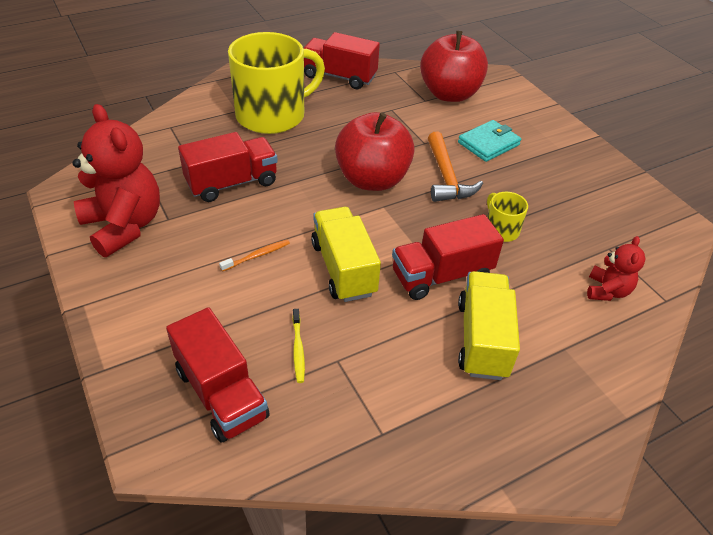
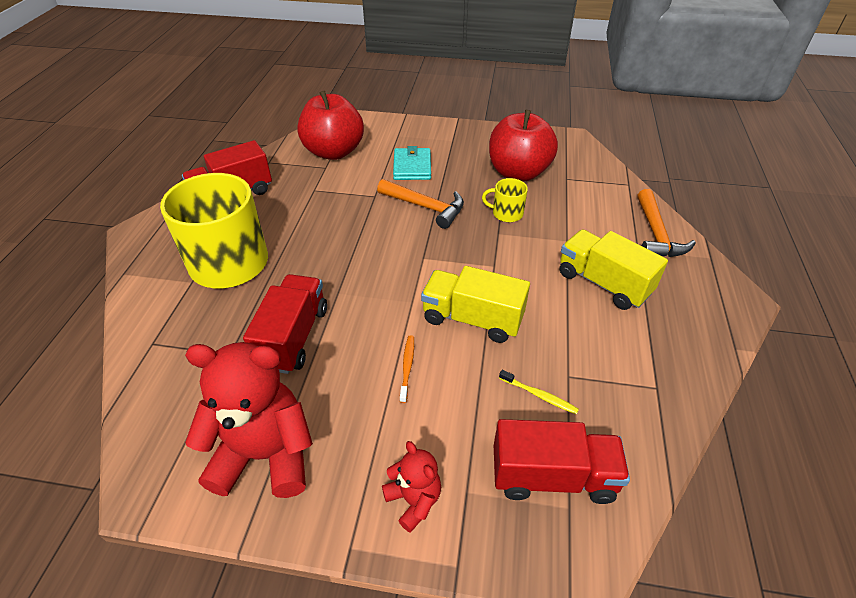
camera: 50 degrees left, 0 degrees up
(372, 179) = (386, 247): red apple -> red apple (518, 172)
(441, 275) = (526, 268): red truck -> none
(607, 291) = (602, 202): red teddy bear -> red teddy bear (414, 500)
(608, 355) = (656, 234): none -> orange hammer

